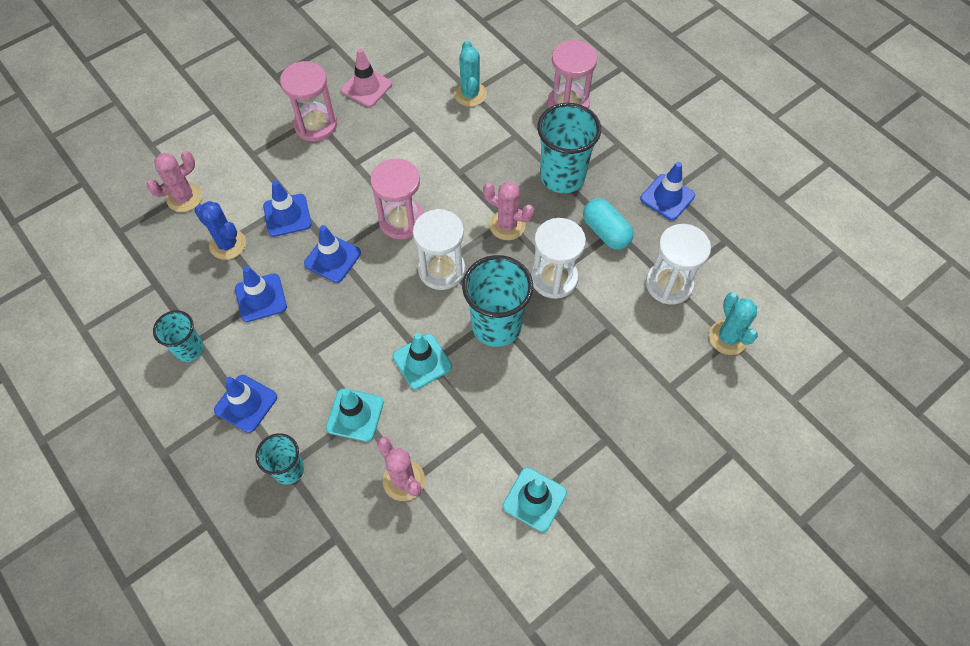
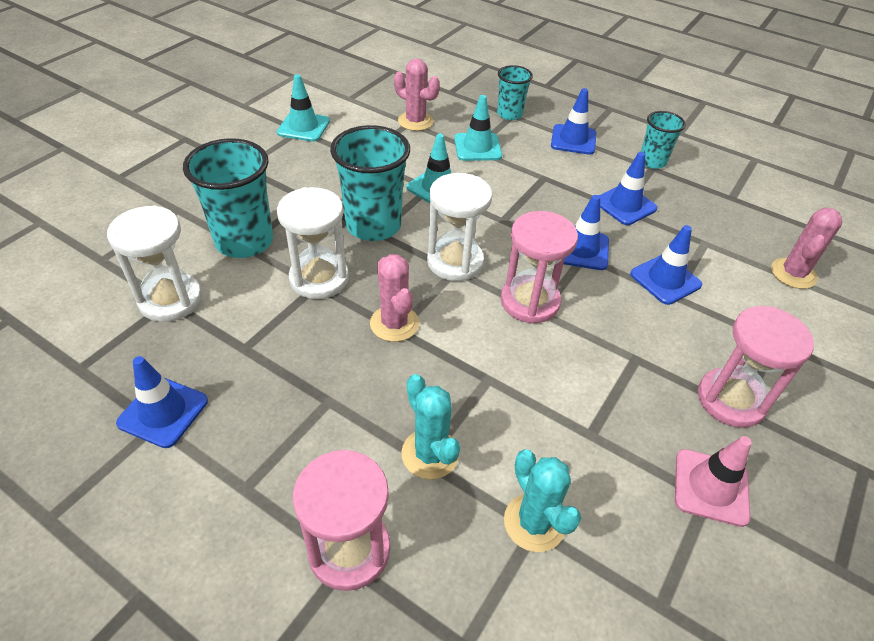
camera: 160 degrees right, 15 degrees down
(228, 244) = (700, 240): blue cactus -> none
(507, 225) = (394, 323): pink cactus -> pink cactus turned 60 degrees clockwise
(562, 176) = (333, 407): turquoise cup -> turquoise cup (244, 241)
(605, 232) = (258, 343): turquoise capsule -> none
(728, 338) = (102, 260): turquoise cactus -> turquoise cactus (430, 454)

